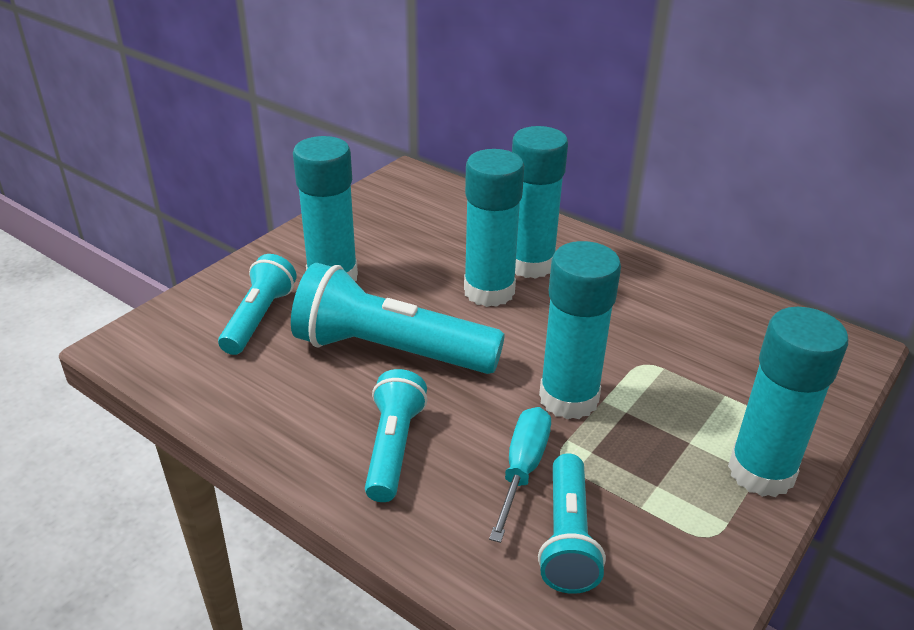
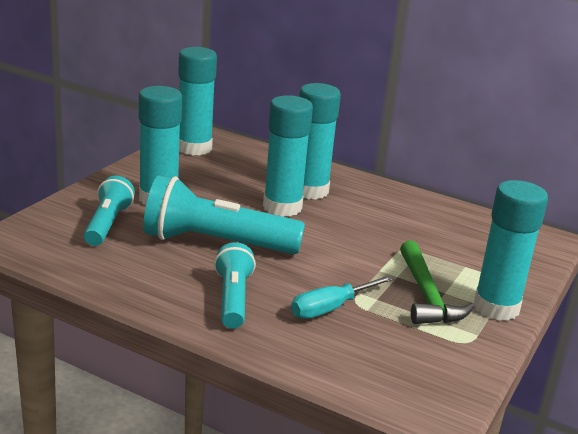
camera: 10 degrees left, 10 degrees down
(523, 468) = (330, 308): turquoise screwdriver -> turquoise screwdriver turned 135 degrees counterclockwise
(567, 537) = (369, 345): turquoise flashlight -> none
(568, 398) = (355, 269): turquoise glue stick -> turquoise glue stick (194, 148)
(663, 447) = (427, 295): none -> green hammer

